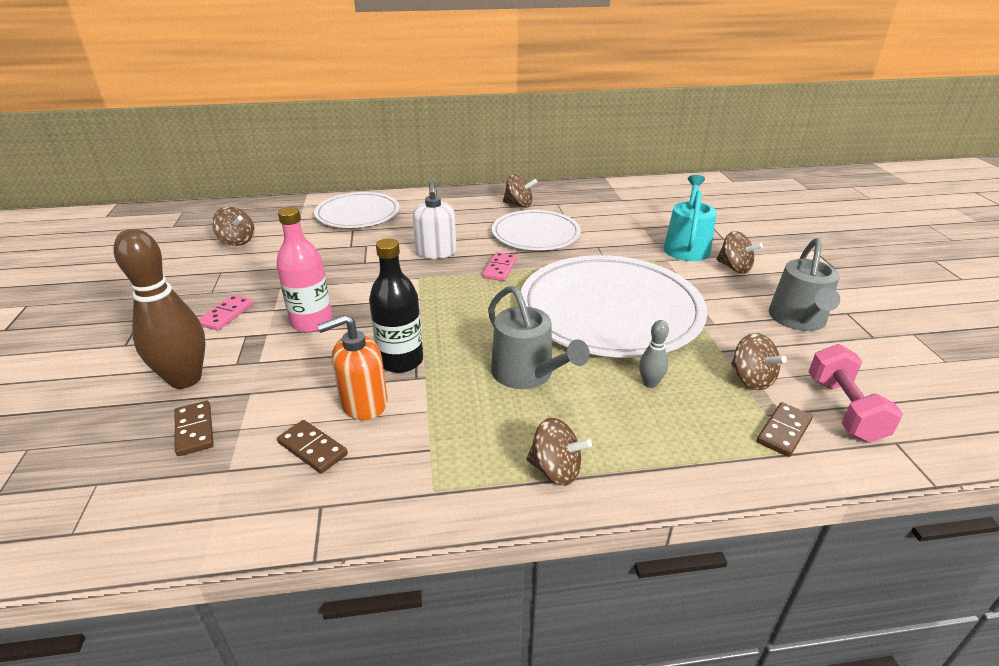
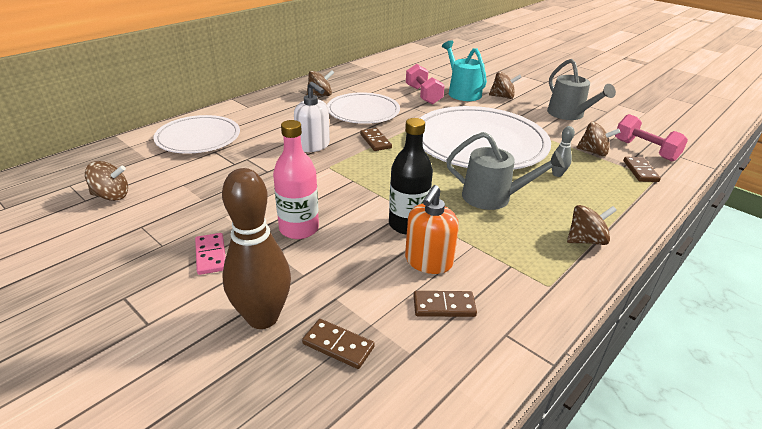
camera: 40 degrees left, 0 degrees up
(500, 268) = (375, 141): pink domino -> brown domino
(631, 236) = (423, 95): none -> pink dumbbell

